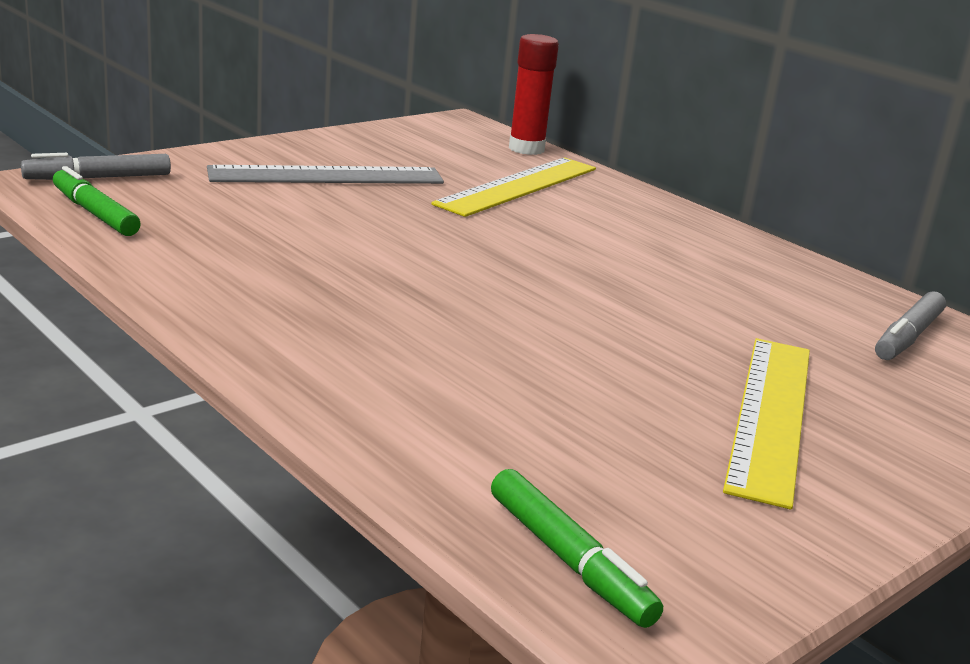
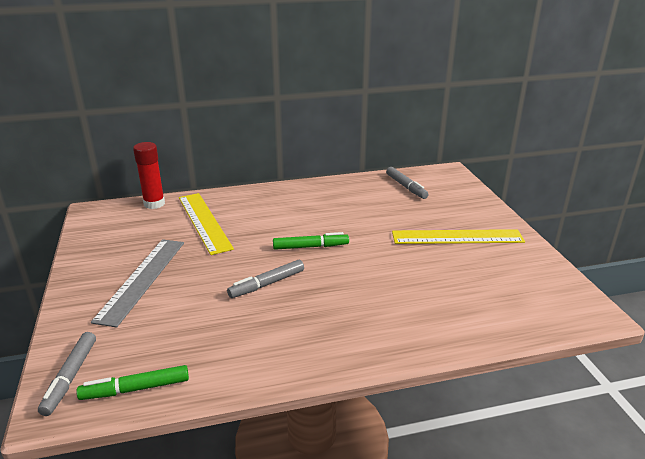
camera: 60 degrees left, 5 degrees up
(394, 253) = (267, 284): none -> grey marker
(568, 560) = (550, 316): green marker -> green marker (310, 247)
(771, 415) = (457, 237): yellow ruler -> yellow ruler turned 45 degrees counterclockwise

